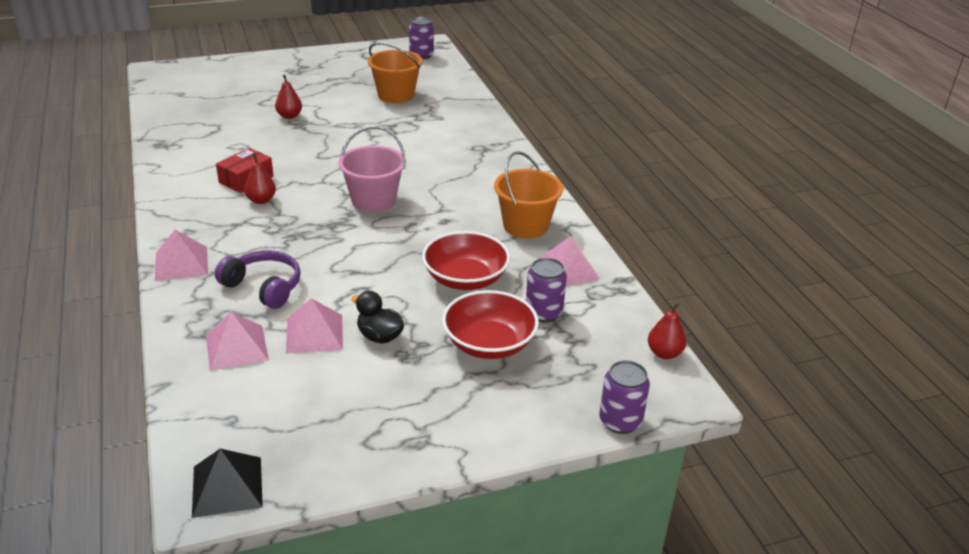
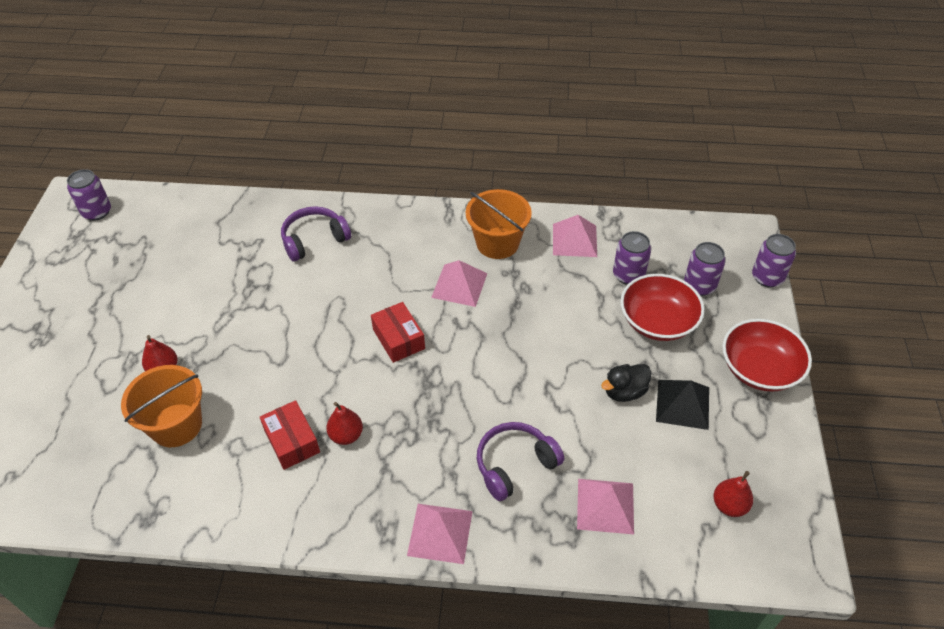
camera: 65 degrees left, 15 degrees up
(227, 486) = (790, 545): black pyramid -> black pyramid (682, 404)
(314, 333) = (604, 439): pink pyramid -> pink pyramid (459, 285)
(373, 201) = (398, 339): pink bucket -> red box
(396, 95) = (180, 261): orange bucket -> orange bucket (176, 425)
(458, 139) = (314, 240): none -> purple headphones
(465, 279) = (562, 309): red bowl -> red bowl (759, 369)
(565, 366) = (699, 285): none -> purple can
(664, 353) = (700, 226): red pear -> red pear (729, 505)

